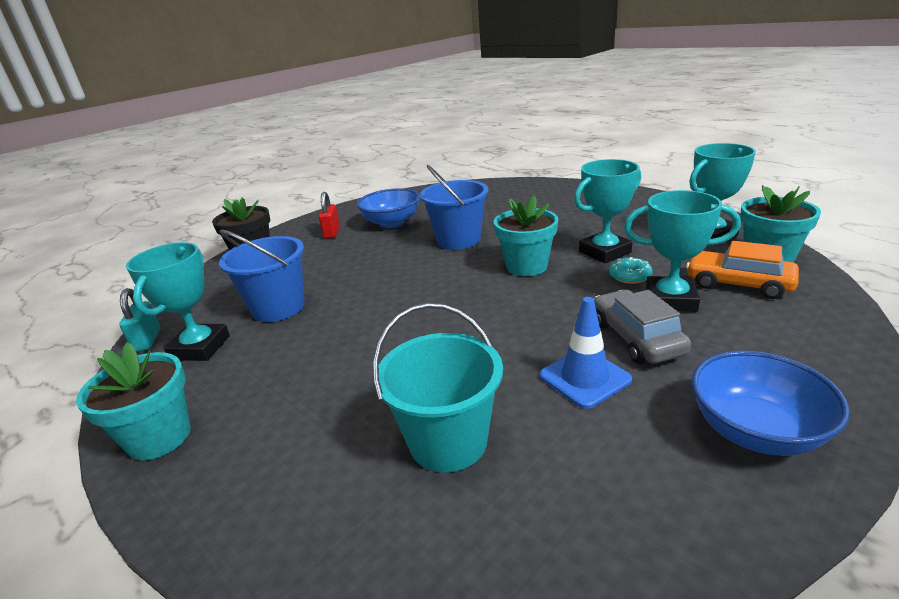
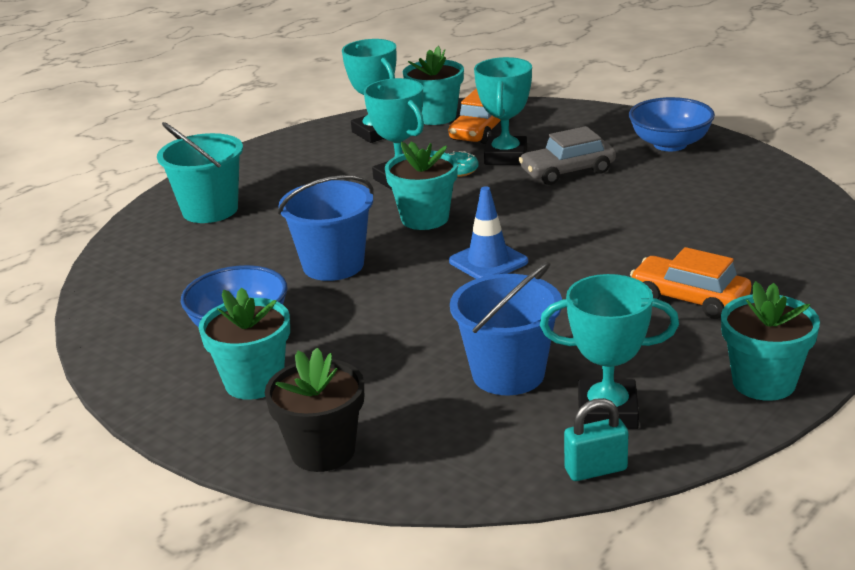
camera: 95 degrees left, 0 degrees up
(325, 405) = (689, 299): none -> orange car
(332, 233) = (254, 382): red padlock -> turquoise flower pot
(448, 441) = (714, 238): turquoise bucket -> turquoise bucket (210, 210)
(585, 378) = (625, 191): blue traffic cone -> blue traffic cone (488, 261)

